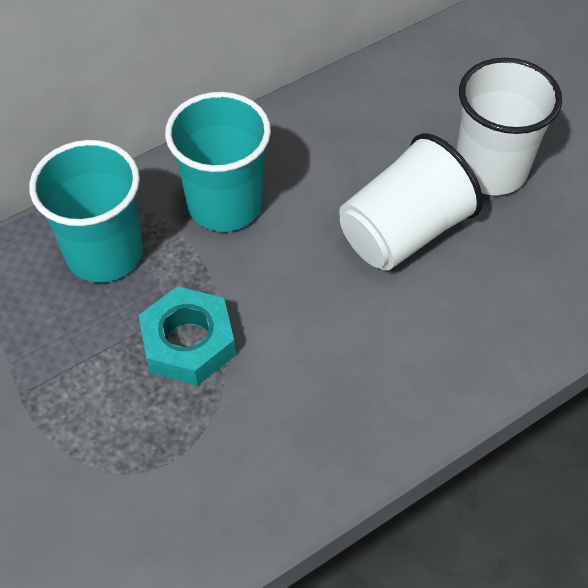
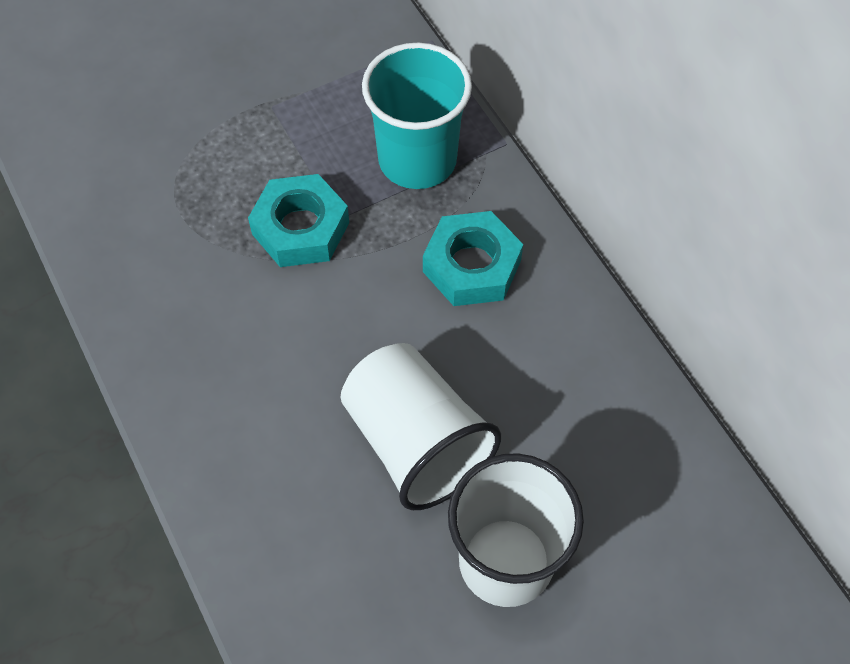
camera: 95 degrees right, 5 degrees up
(225, 204) = (472, 266): turquoise cup -> turquoise nut

